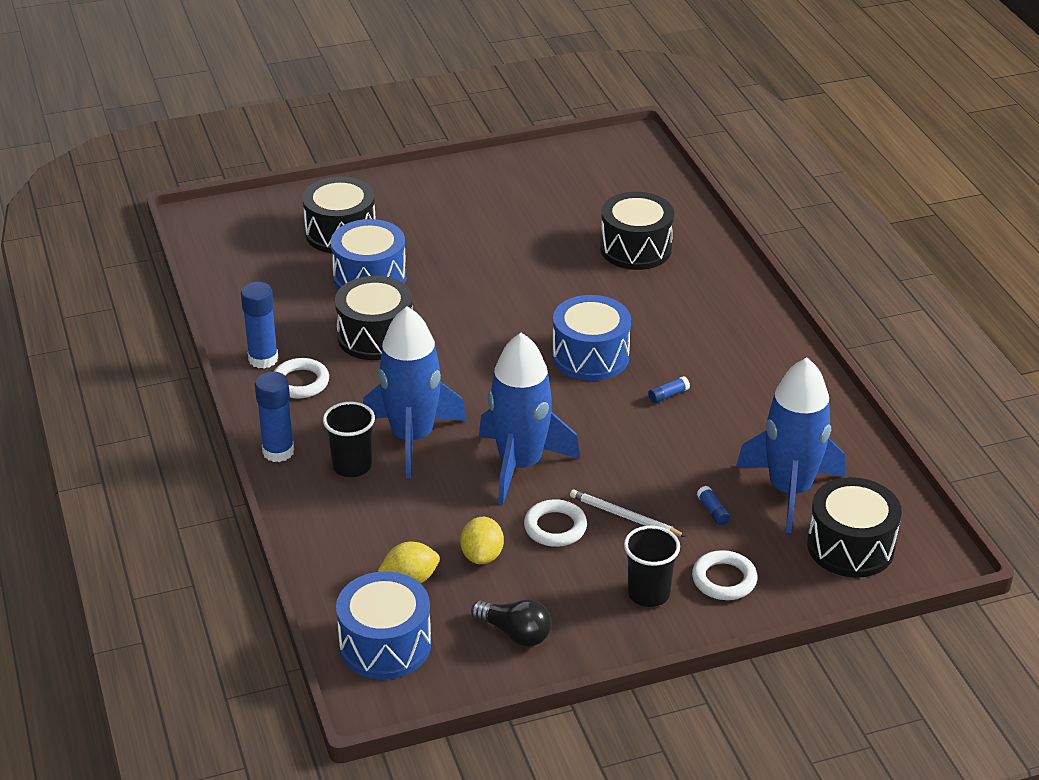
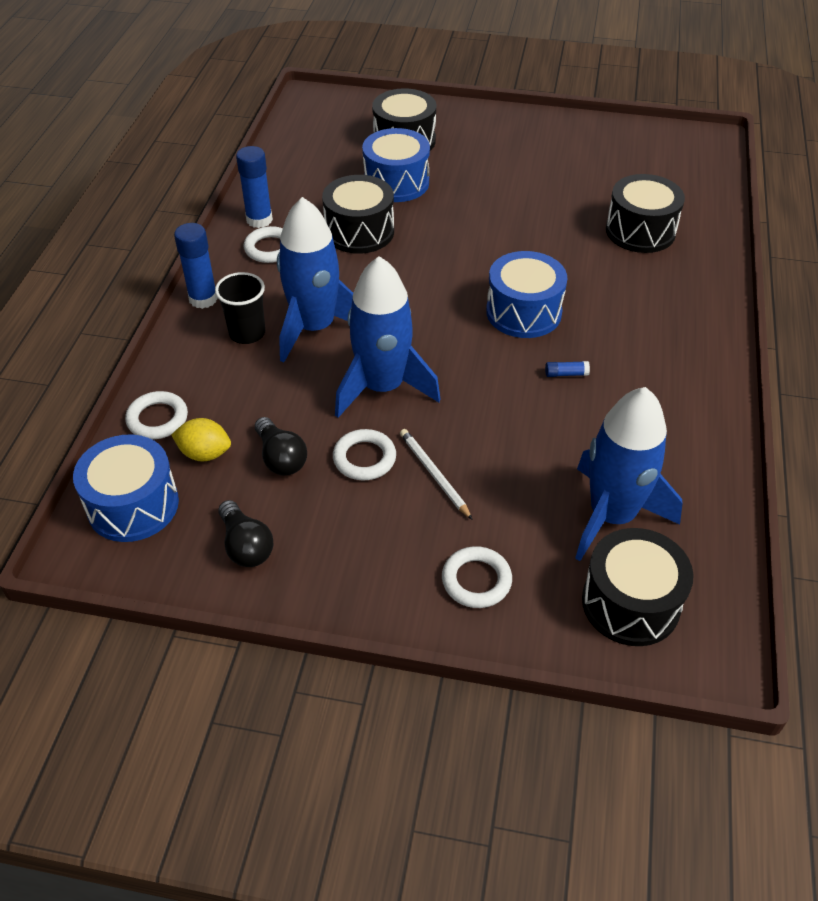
camera: 30 degrees right, 10 degrees up
(338, 569) = (157, 419): none -> white ring
(482, 556) = (281, 458): yellow lemon -> black light bulb
(648, 594) = (394, 562): black cup -> none
(712, 511) = (520, 505): blue glue stick -> none

